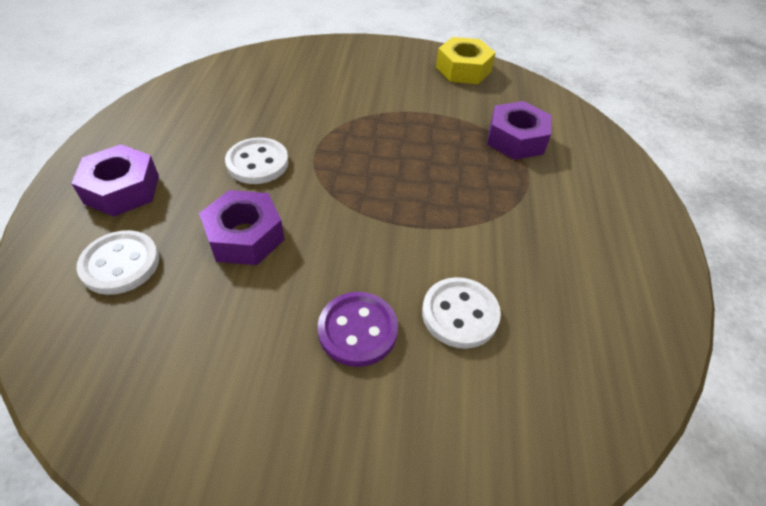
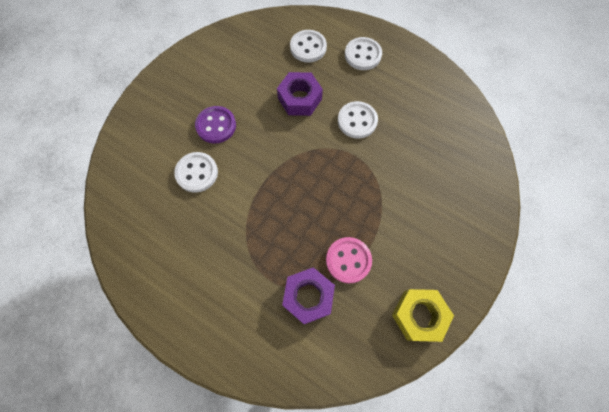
camera: 120 degrees right, 20 degrees up
(122, 189) = (362, 55): purple nut -> white button
(452, 122) = (348, 260): none -> pink button

